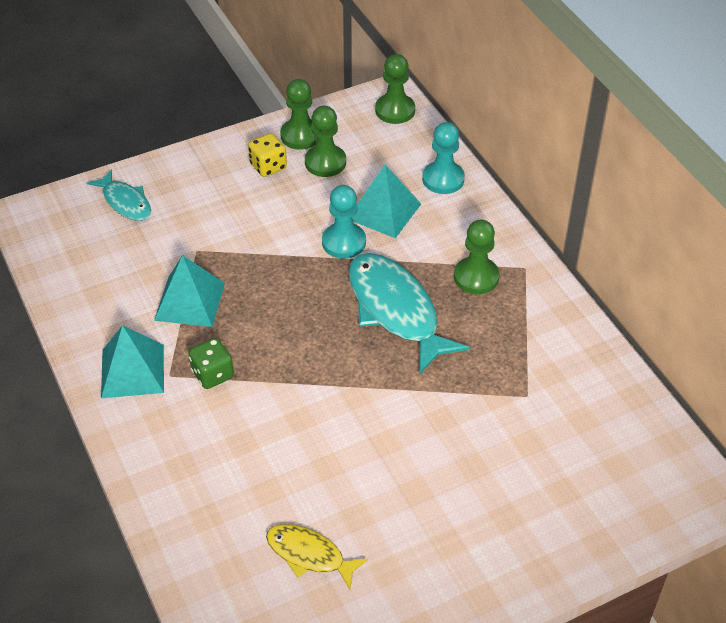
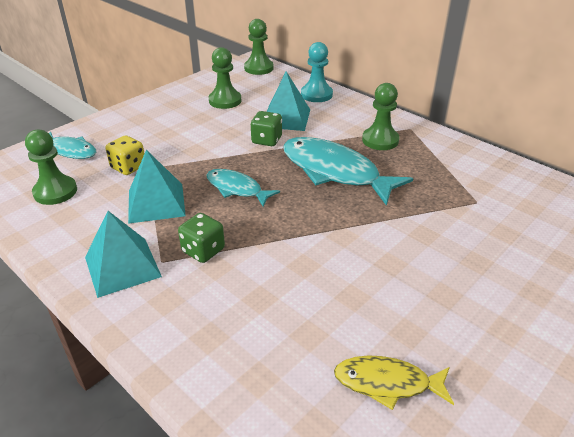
camera: 20 degrees left, 10 degrees down
(268, 166) = (182, 110): yellow dice -> yellow dice (128, 167)
(278, 305) = (237, 189): none -> turquoise fish
(300, 135) = (198, 90): green pawn -> green pawn (55, 192)
(344, 242) = (266, 140): turquoise pawn -> green dice

